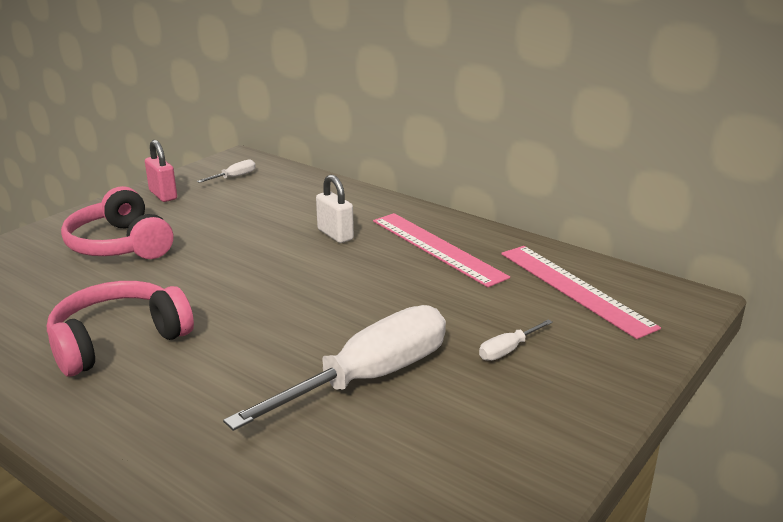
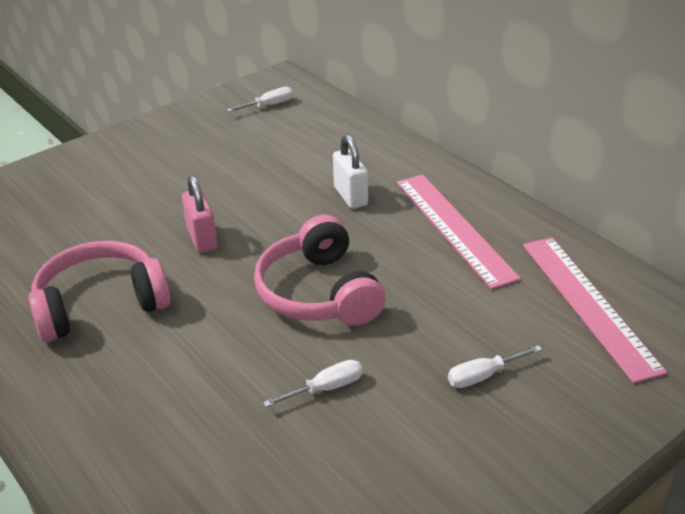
camera: 15 degrees right, 10 degrees up
(120, 244) = (132, 184): pink headphones -> pink headphones (319, 293)
(163, 195) = (190, 122): pink padlock -> pink padlock (202, 239)
(368, 378) = (325, 389): white screwdriver -> white screwdriver, size x0.40

